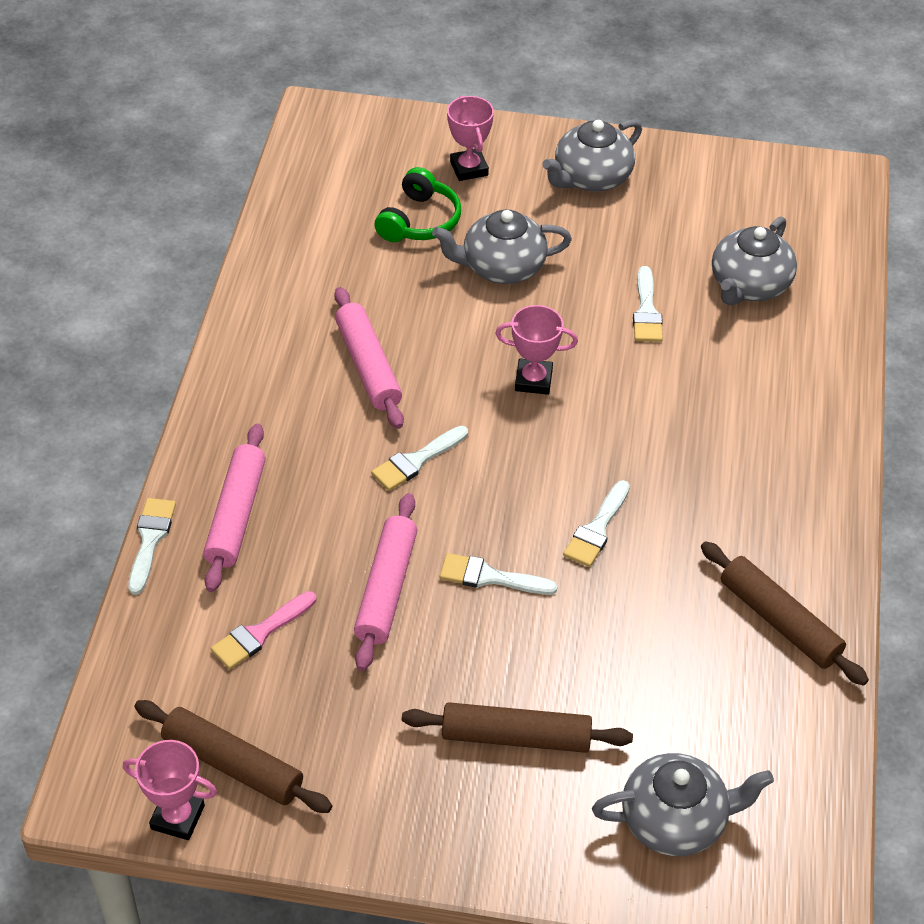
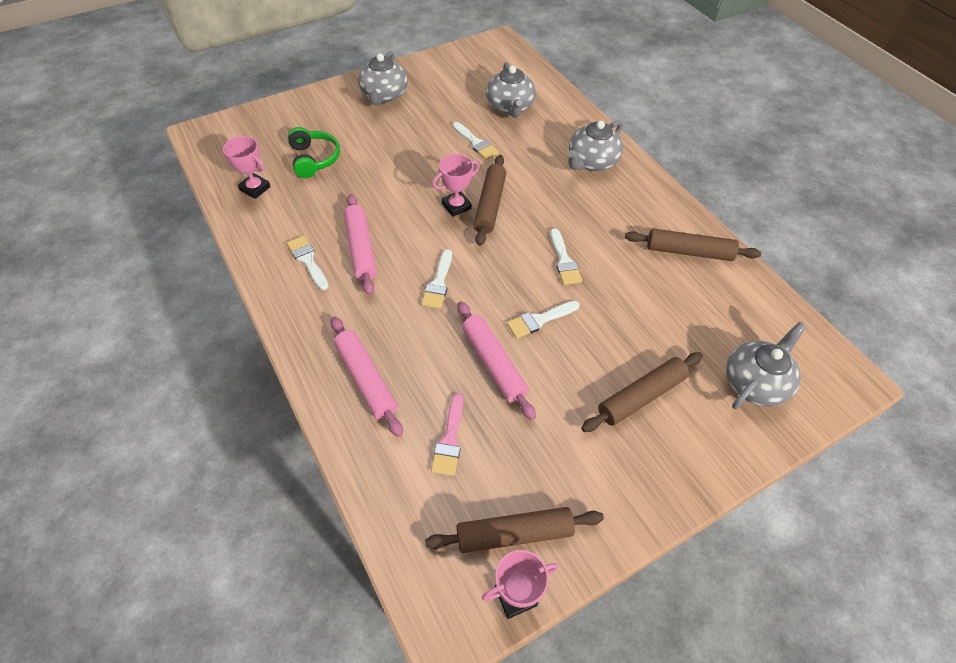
camera: 40 degrees left, 5 degrees up
(150, 539) = (326, 430): white brush -> white brush (308, 260)
(368, 366) = (361, 249): pink rolling pin -> pink rolling pin turned 45 degrees clockwise
(469, 168) = (315, 120): pink trophy -> pink trophy (255, 188)
(502, 267) = (382, 159): grey teapot -> grey teapot (591, 162)
(577, 403) = (489, 205): none -> brown rolling pin

